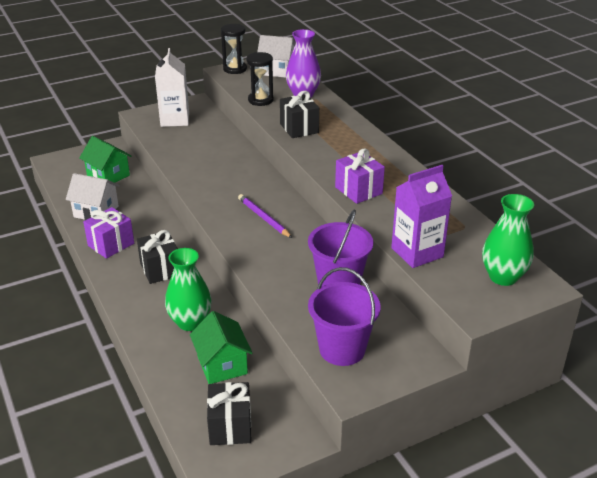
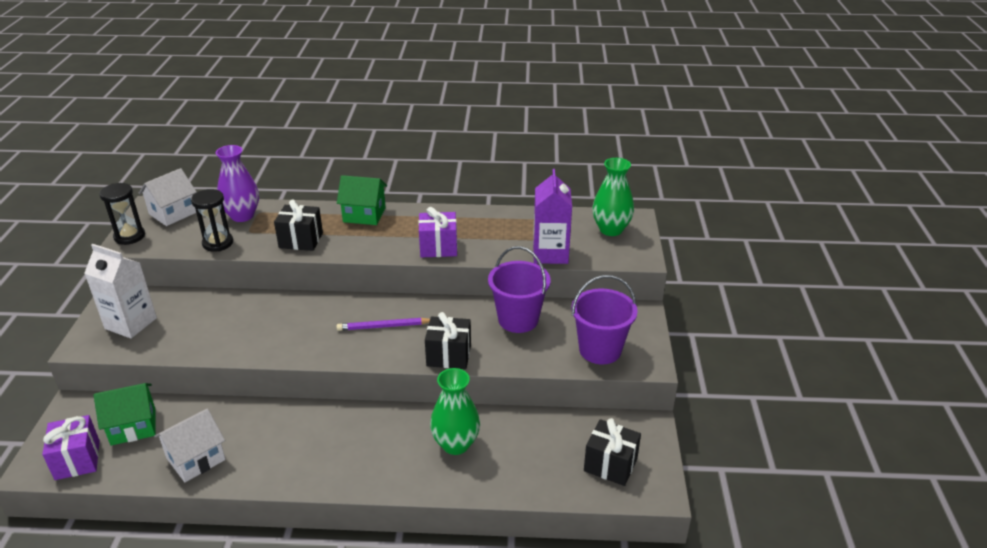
camera: 60 degrees left, 0 degrees up
(111, 244) = (273, 465): purple gift -> purple gift (77, 460)
(160, 269) = (355, 439): black gift -> black gift (449, 355)
(222, 365) = (530, 443): green house -> green house (364, 215)

